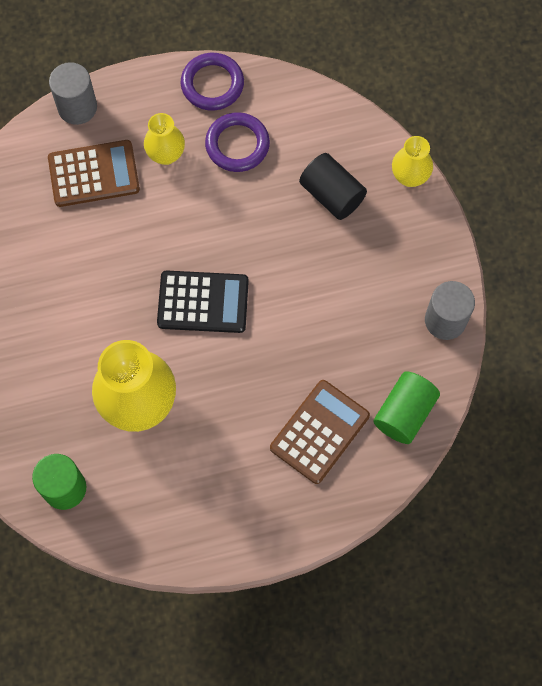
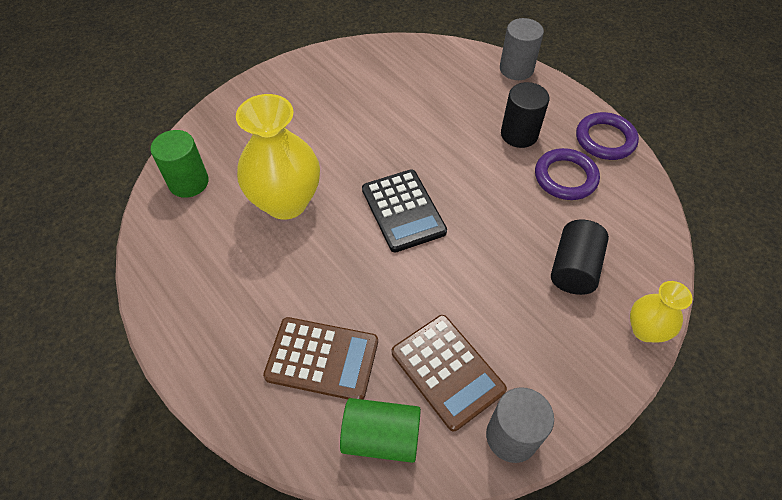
camera: 65 degrees right, 15 degrees down
(94, 174) = (469, 98): brown calculator -> brown calculator (447, 371)
(166, 154) = (519, 134): yellow vase -> black cylinder

